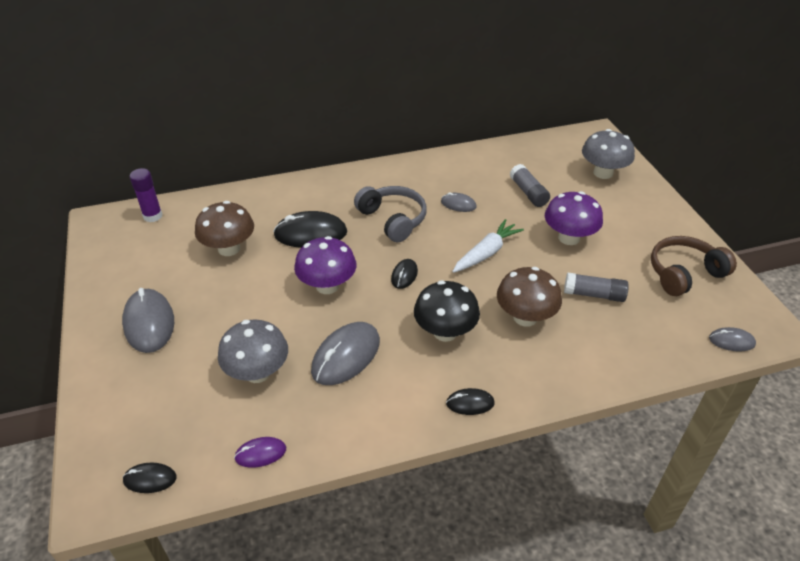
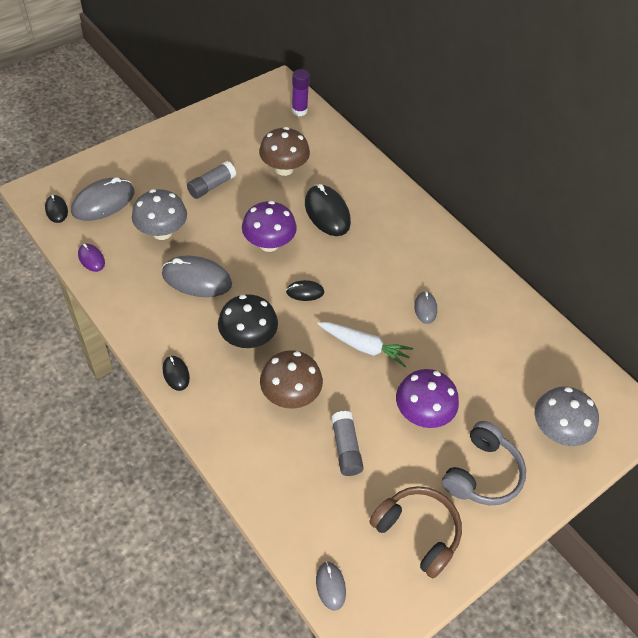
camera: 65 degrees right, 10 degrees up
(149, 323) = (186, 155): grey mouse -> grey mouse (103, 202)
(393, 219) = (375, 264): grey headphones -> grey headphones (482, 473)
(528, 193) = (478, 364): grey glue stick -> grey glue stick (211, 186)

